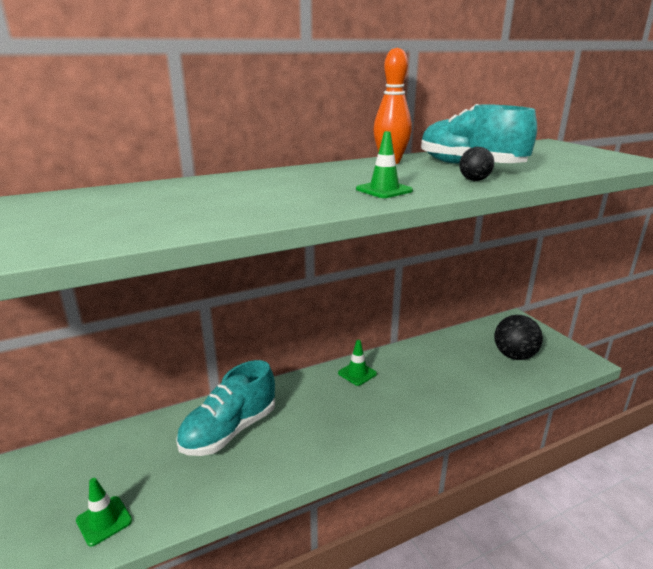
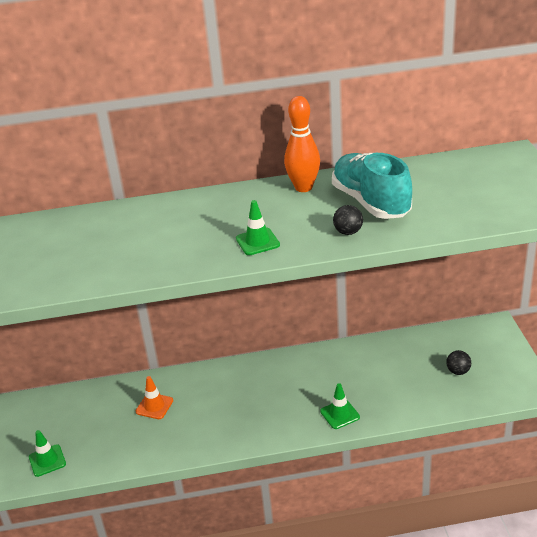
camera: 20 degrees right, 10 degrees up
(229, 431) = (154, 406): turquoise shoe -> orange traffic cone
(357, 373) = (287, 367): green traffic cone -> green traffic cone (340, 414)
(514, 356) = (458, 371): black ball -> black ball, size x0.52

